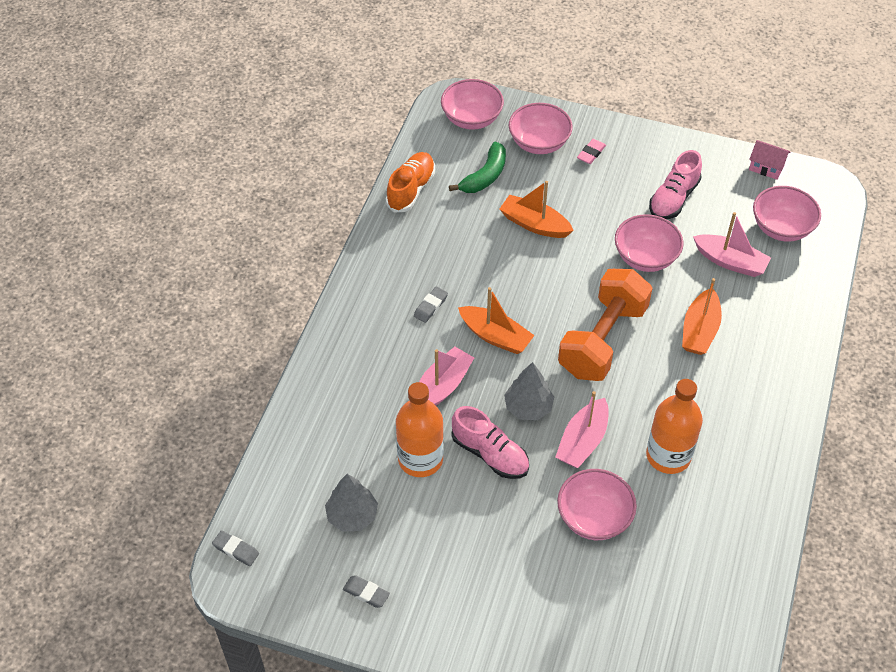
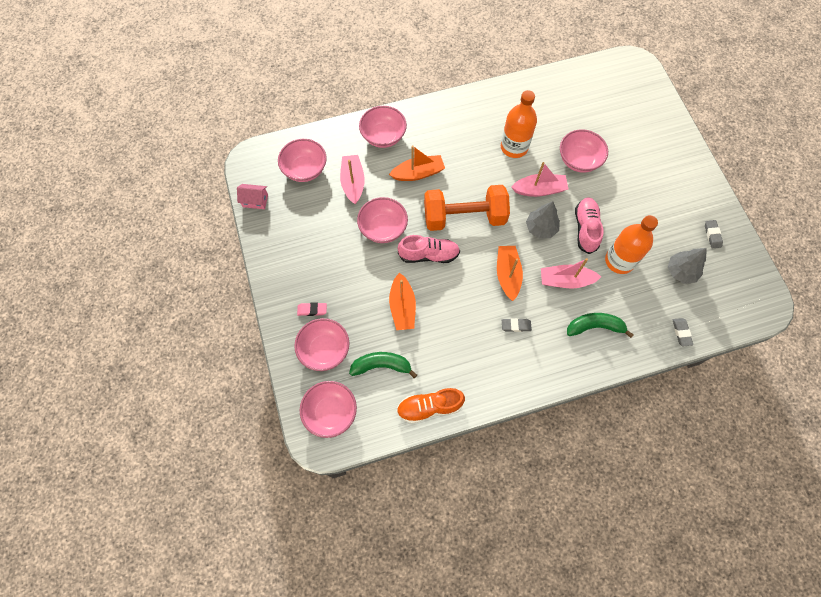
camera: 125 degrees left, 15 degrees up
(236, 550) = (753, 315): grey eraser -> grey eraser (681, 333)
(367, 377) = (594, 326): none -> green banana
(673, 199) = (321, 238): pink shoe -> pink shoe (429, 255)
(766, 167) = (255, 201): pink house -> pink house turned 75 degrees counterclockwise
(782, 325) = (383, 136): none -> pink bowl

